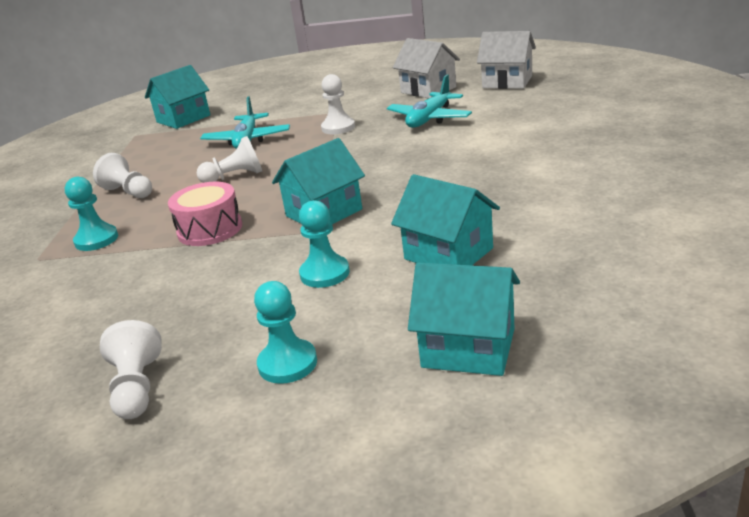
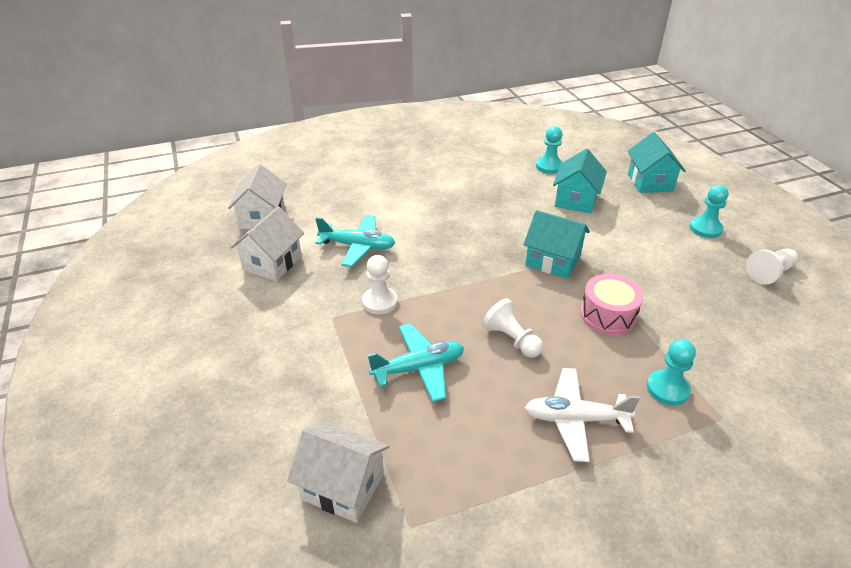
camera: 115 degrees left, 10 degrees up
(128, 192) = (575, 419): white pawn -> white plane
(183, 119) = (343, 486): turquoise house -> white house
(325, 273) = (624, 239): turquoise pawn -> turquoise pawn (549, 166)

